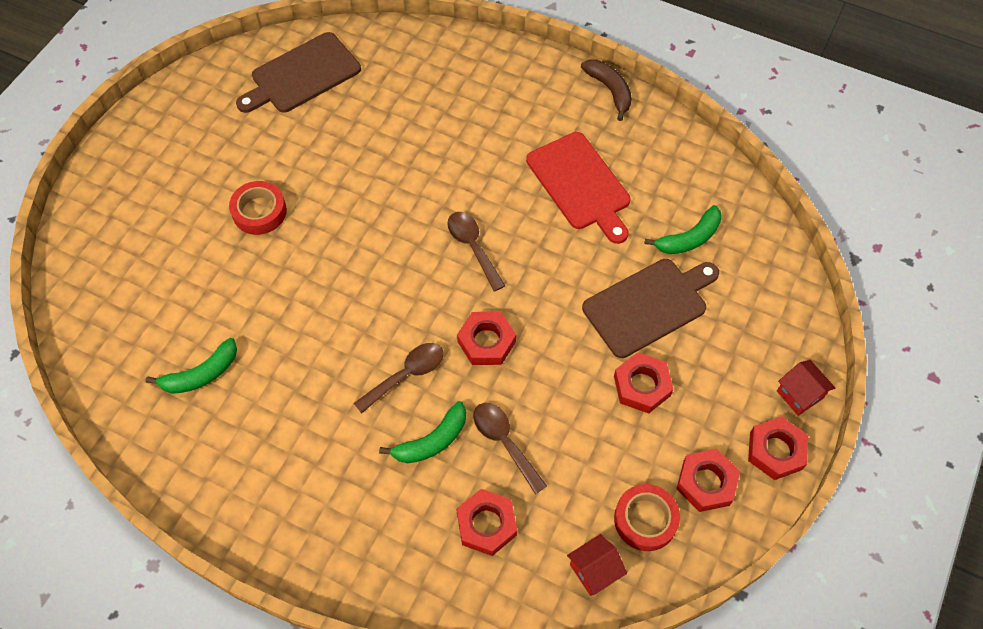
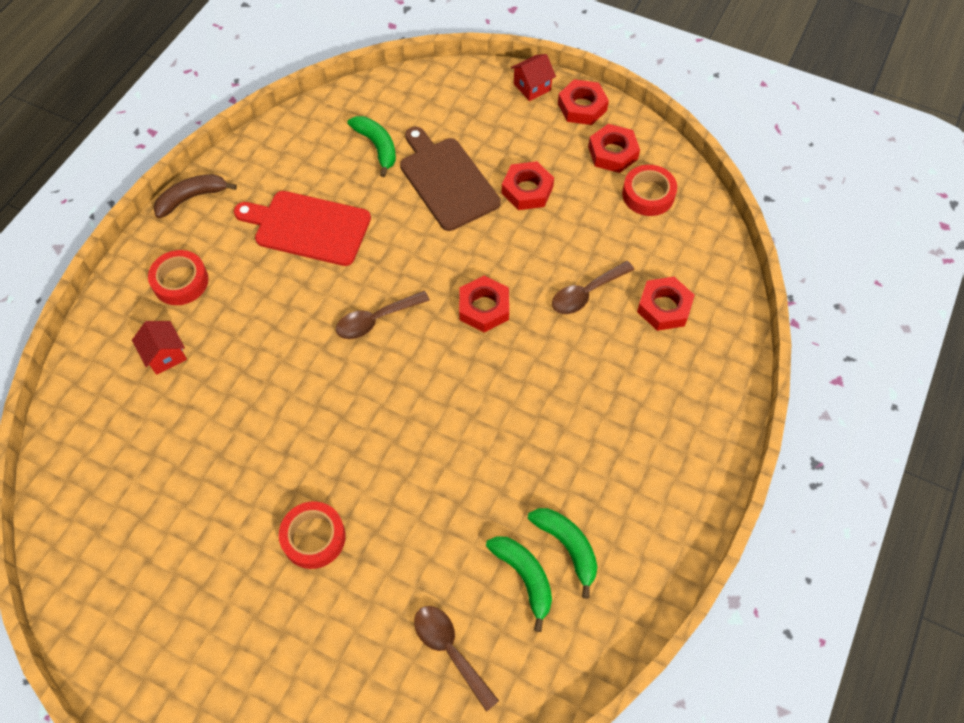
camera: 90 degrees left, 0 degrees up
(302, 75) = (111, 507): brown cutting board -> none
(406, 375) = (520, 375): brown spoon -> brown spoon (450, 650)
(432, 441) = (588, 351): green banana -> green banana (567, 547)
(515, 93) = (180, 281): none -> red tape
(580, 185) = (308, 227): red cutting board -> red cutting board turned 135 degrees counterclockwise
(594, 570) = (695, 231): red house -> red house (165, 355)

